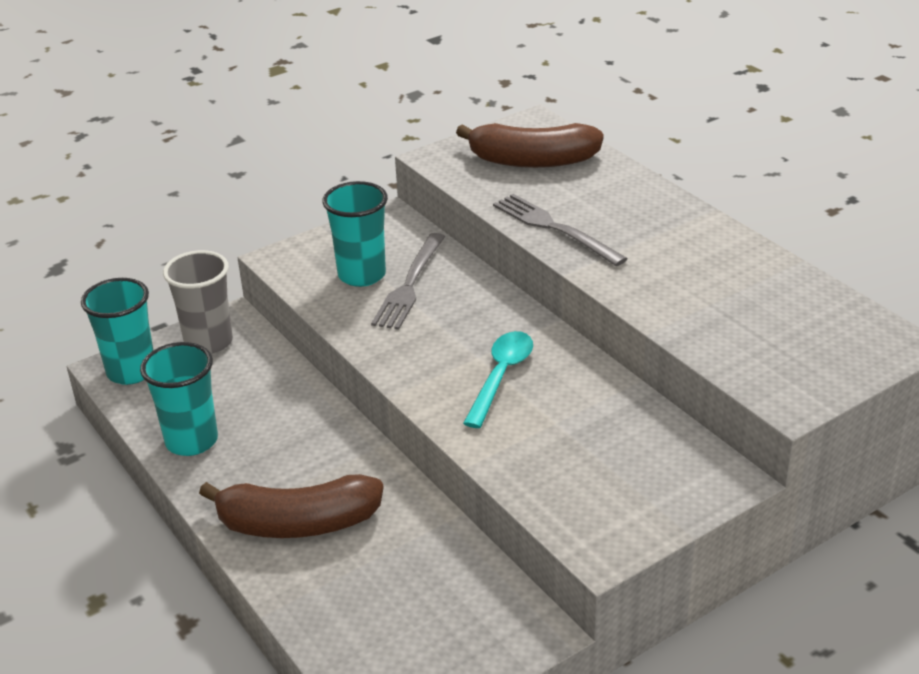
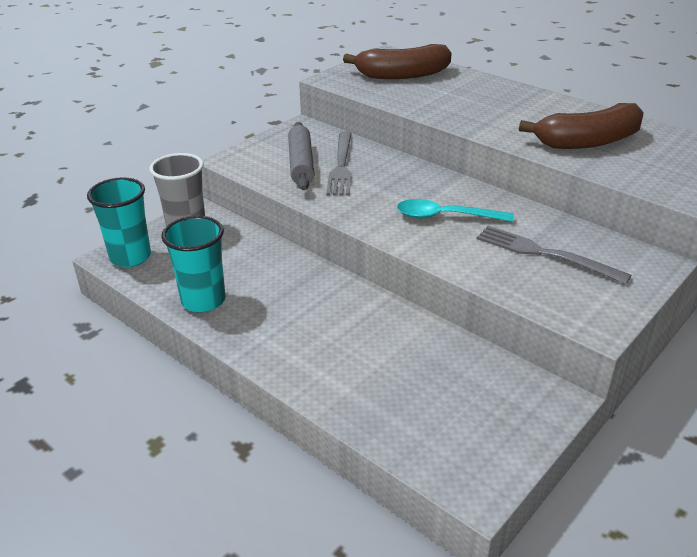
camera: 15 degrees left, 0 degrees up
(298, 523) = (321, 349): brown banana -> brown banana (588, 142)
(362, 275) = (301, 164): turquoise cup -> grey rolling pin
(501, 376) = (445, 216): turquoise spoon -> turquoise spoon turned 90 degrees counterclockwise
(554, 228) = (445, 111): grey fork -> grey fork (544, 254)

